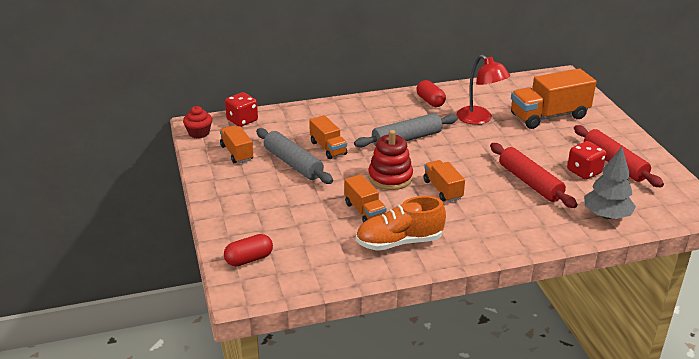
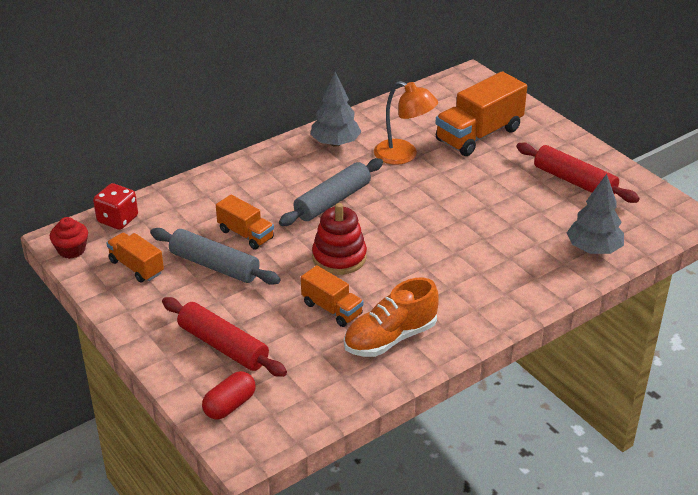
camera: 20 degrees left, 5 degrees up
(430, 101) = (335, 143): red capsule -> grey tree
(442, 190) = (406, 259): orange truck -> none
(479, 119) = (403, 155): red lamp -> orange lamp
(530, 182) = (497, 227): red rolling pin -> red rolling pin (223, 346)
(584, 172) = (547, 199): red dice -> none

